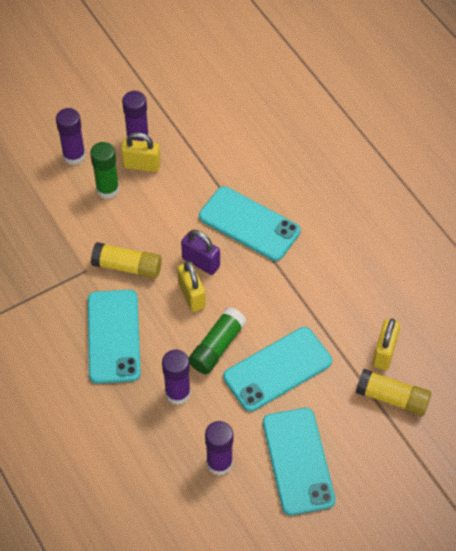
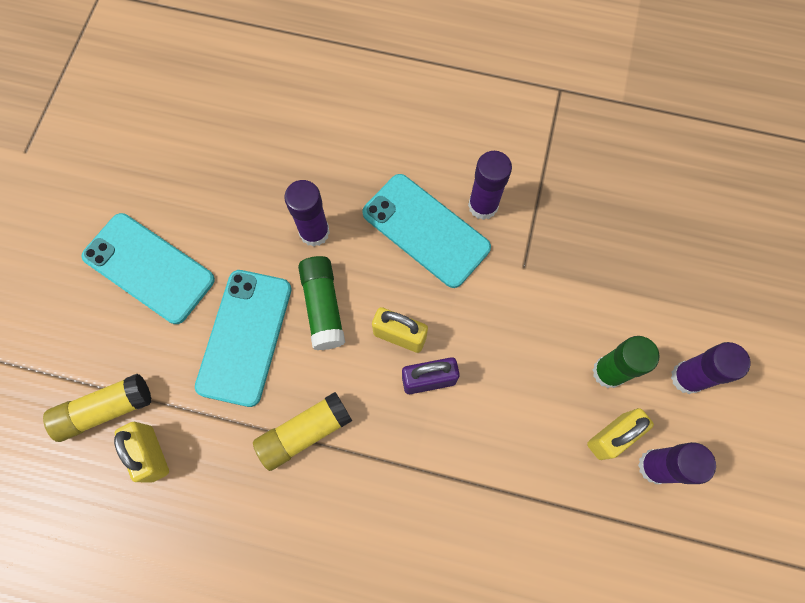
camera: 135 degrees right, 15 degrees up
(127, 267) = (491, 307): yellow glue stick -> yellow glue stick (305, 432)
(219, 463) = (218, 206): purple glue stick -> purple glue stick (483, 206)
(249, 224) = (427, 475): turquoise phone -> none

